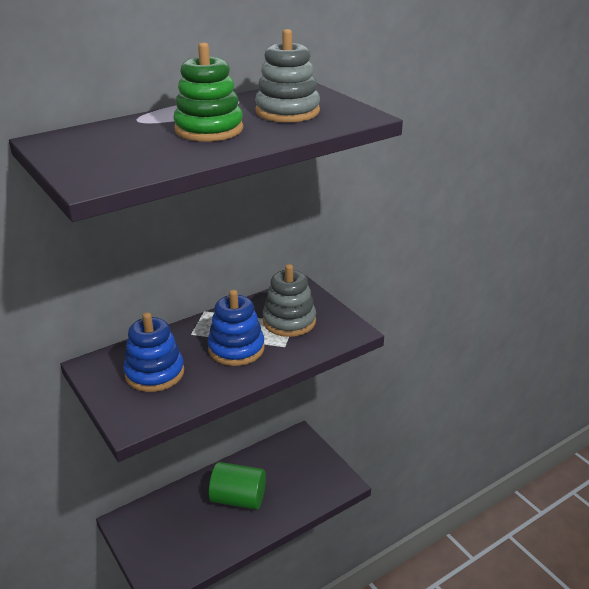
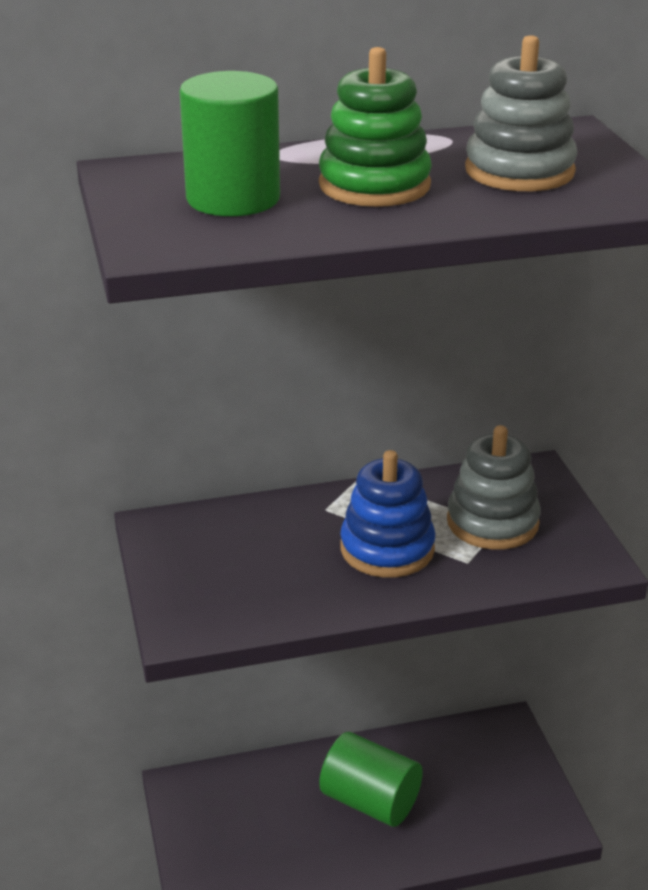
camera: 20 degrees right, 0 degrees up
(126, 148) = (233, 199): none -> green cylinder
(154, 373) = (245, 559): blue stacking toy -> none

